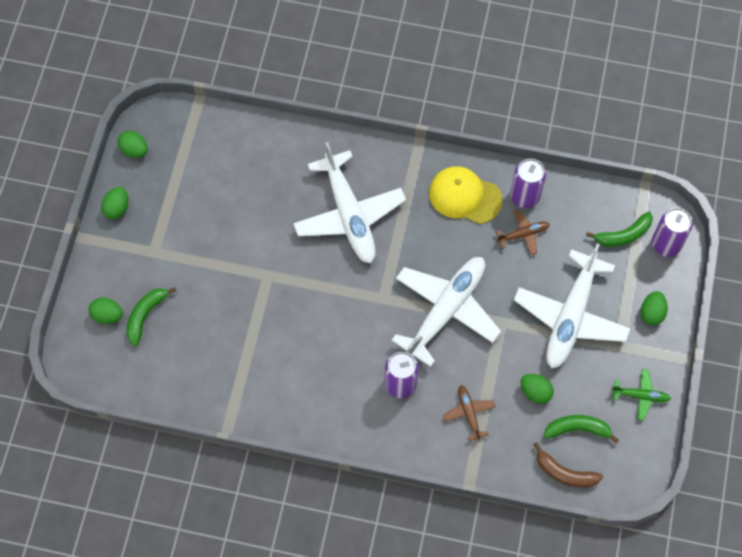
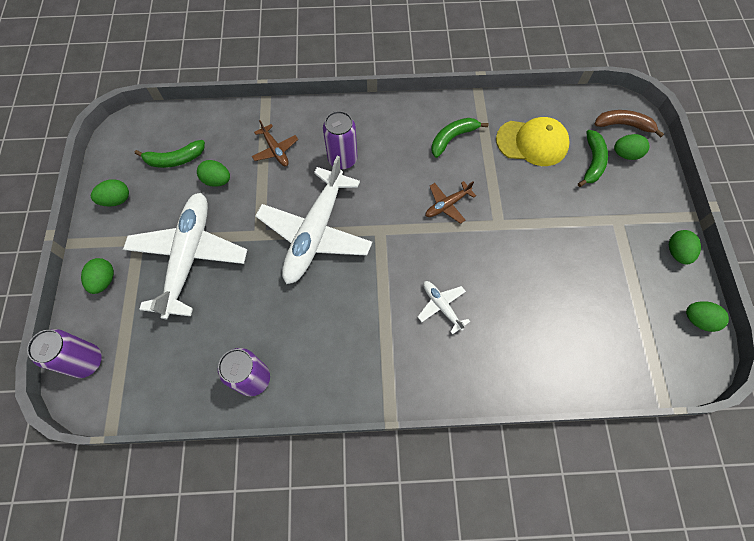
camera: 165 degrees right, 0 degrees up
(349, 214) = (442, 306): white plane -> white plane, size x0.44
(464, 196) = (322, 360): yellow cap -> yellow cap (532, 142)
(523, 234) = (249, 332): brown plane -> brown plane (447, 205)
(564, 473) = (184, 124): brown banana -> brown banana (624, 125)
(623, 235) = (136, 360): green banana -> green banana (452, 138)
(640, 396) = (116, 200): green plane -> green egg

